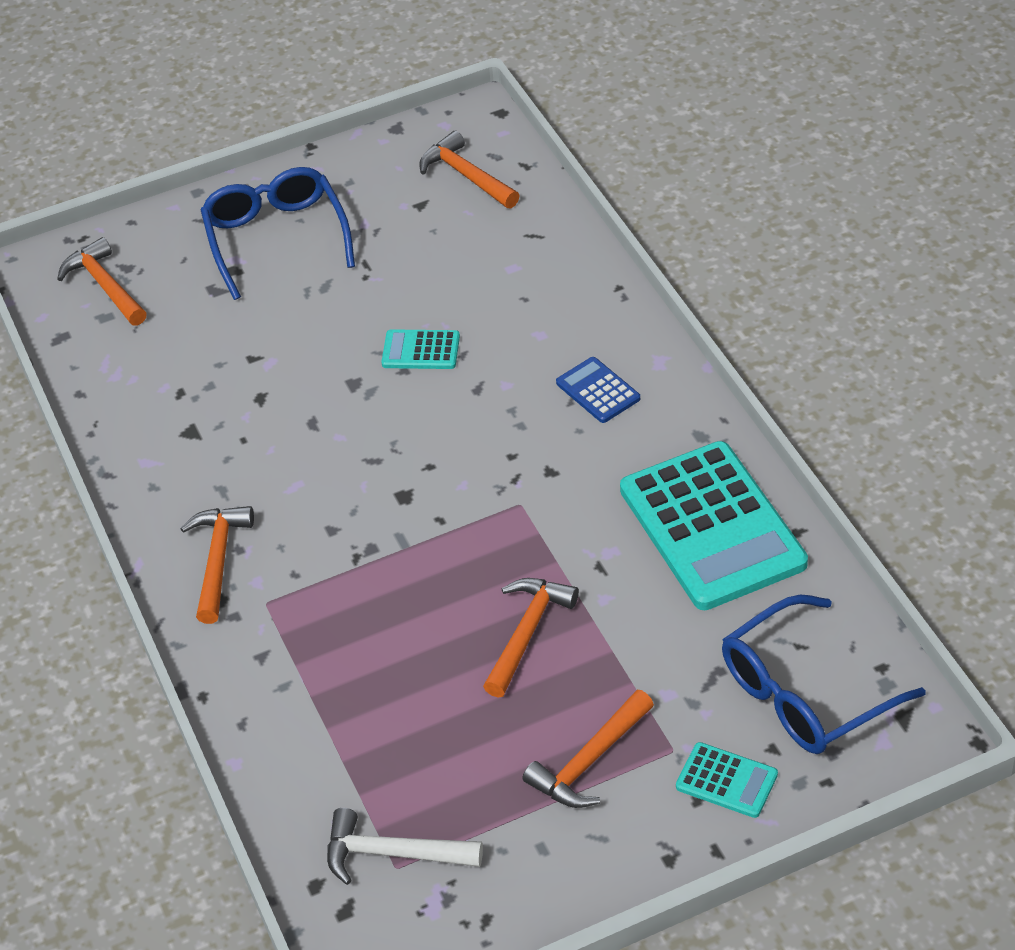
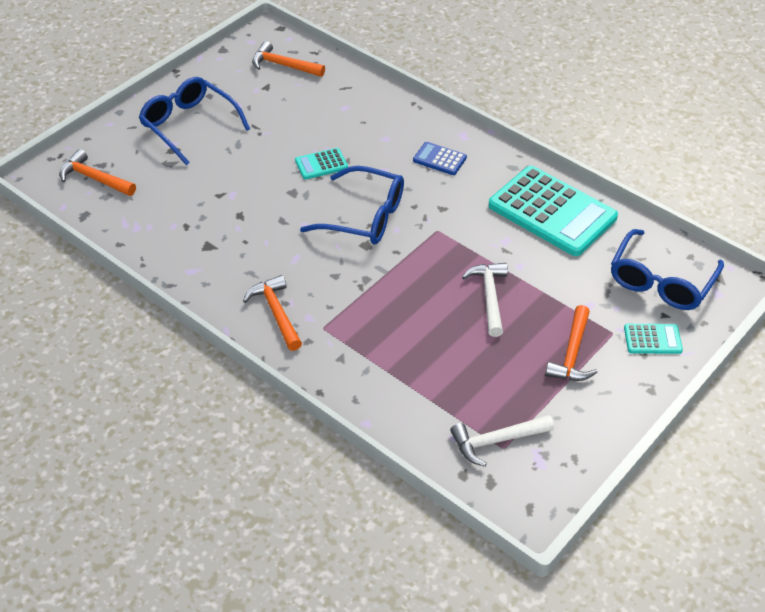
camera: 30 degrees left, 0 degrees up
(429, 451) = (364, 217): none -> blue glasses
(527, 633) = (489, 297): orange hammer -> white hammer

